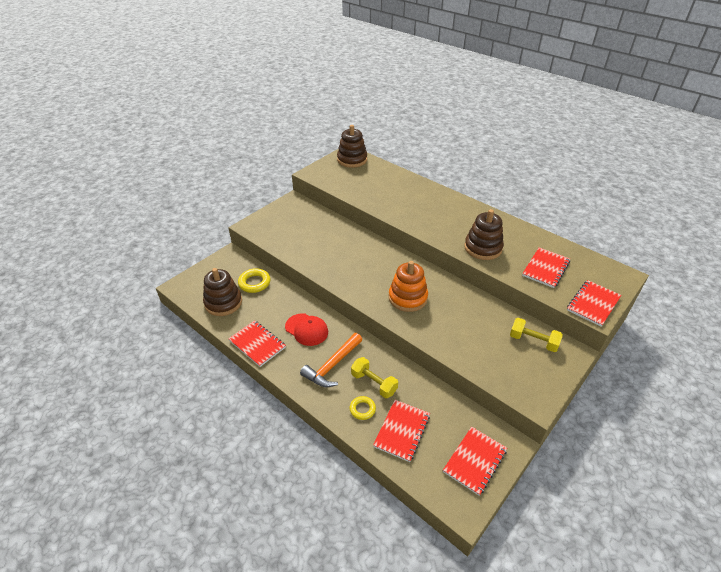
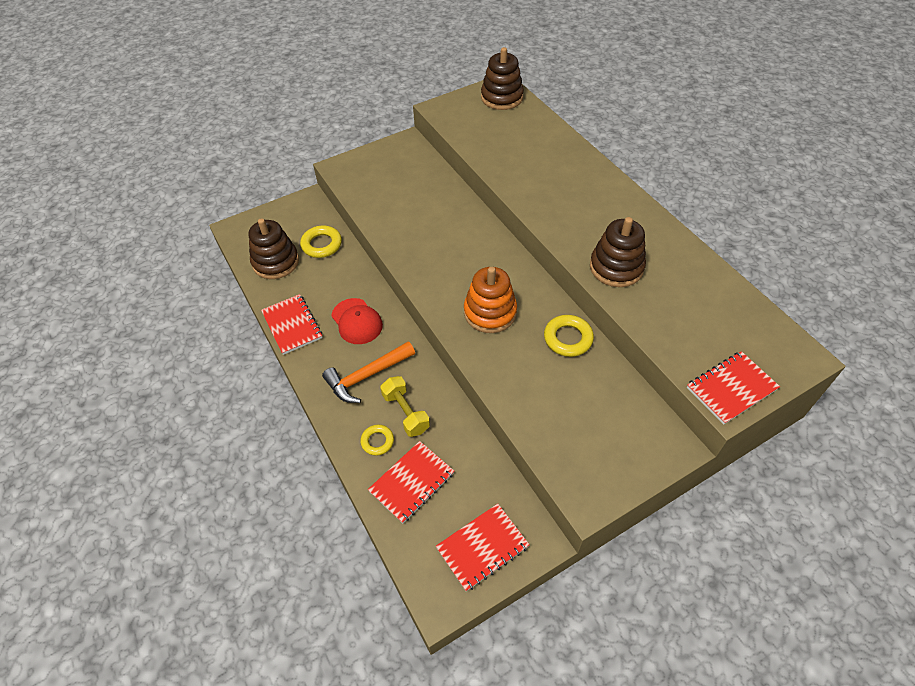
camera: 20 degrees right, 10 degrees up
(468, 302) = (568, 338): none -> yellow ring
(533, 341) = (628, 416): yellow dumbbell -> none
(545, 268) = (690, 319): red notebook -> none

